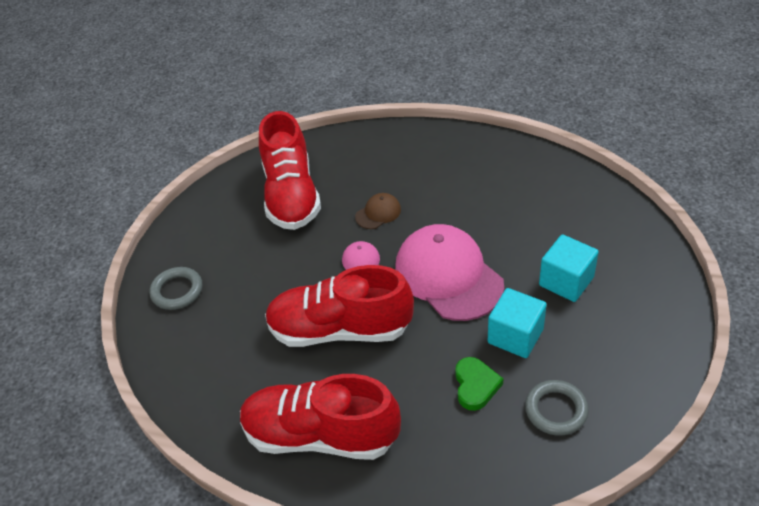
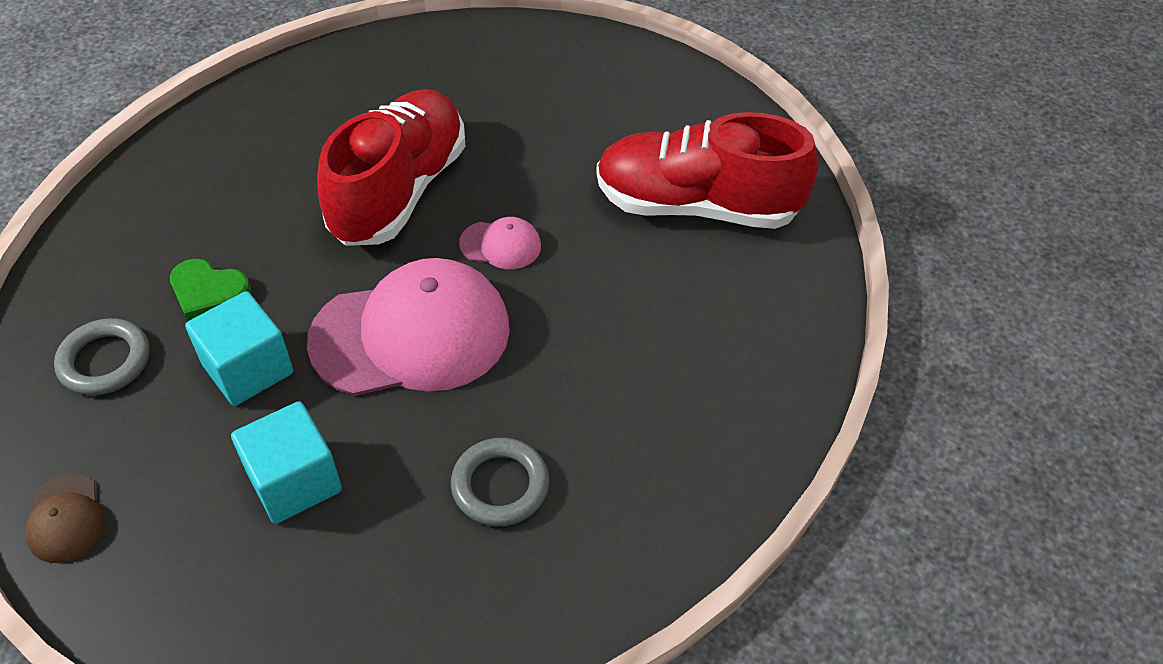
camera: 105 degrees right, 5 degrees up
(177, 291) = (570, 62): grey ring -> grey ring (500, 485)
(320, 435) = (262, 135): red shoe -> none
(378, 213) = (597, 295): brown cap -> brown cap (65, 518)

